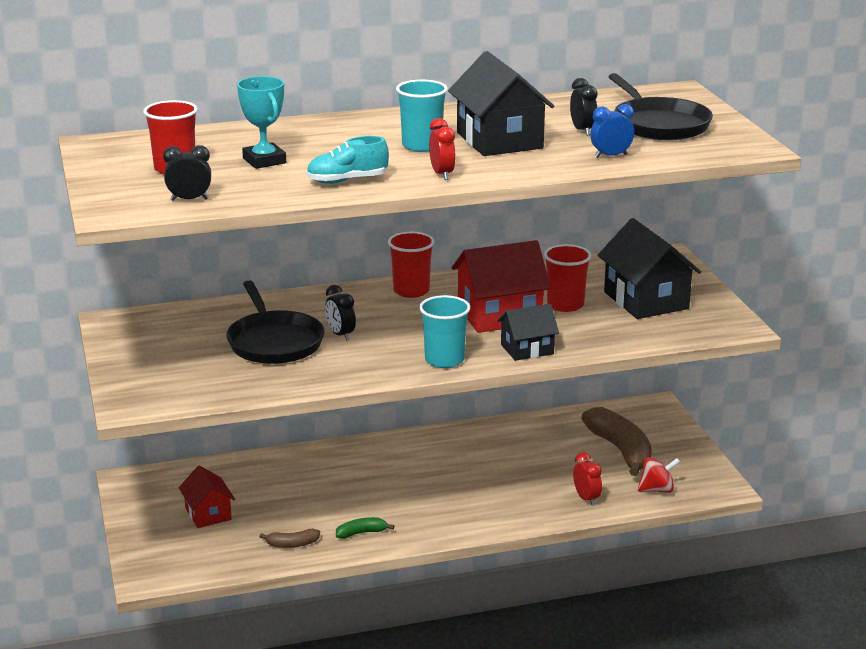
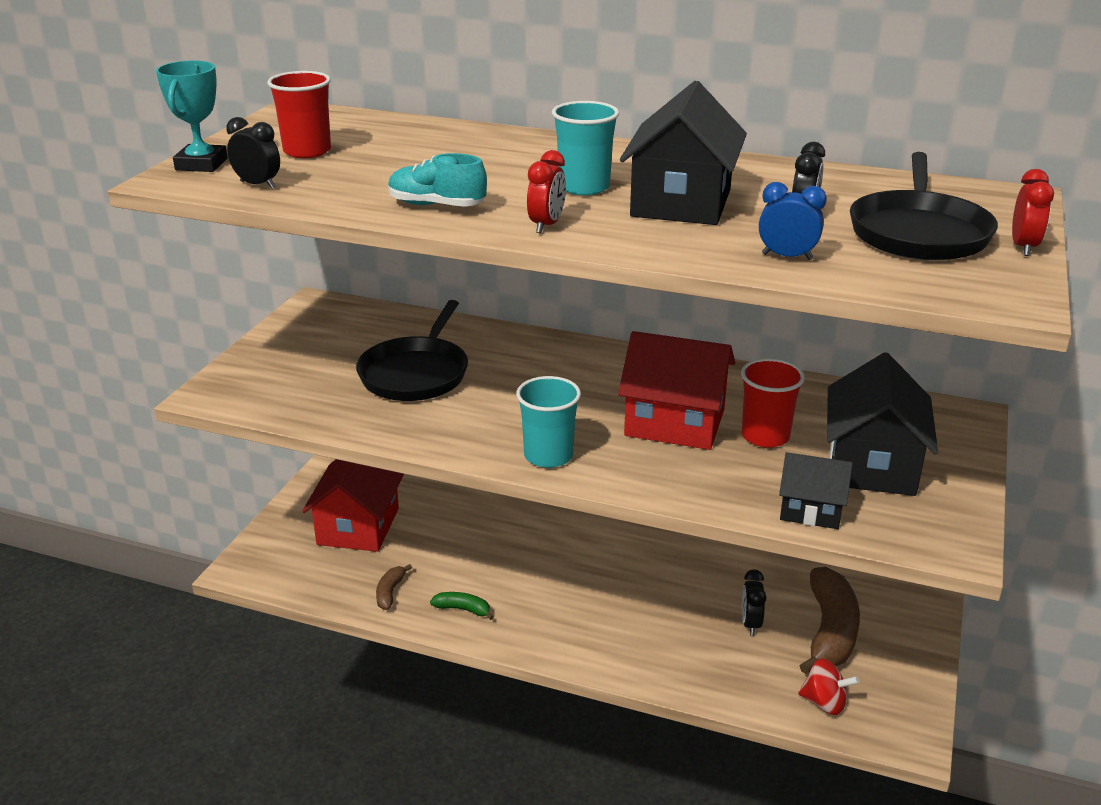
camera: 35 degrees right, 5 degrees up
(208, 514) = (358, 526): red house -> red house, size x1.70
(264, 161) = (399, 163): turquoise trophy -> turquoise trophy (201, 164)
(292, 544) = (390, 592): brown banana -> brown banana turned 75 degrees clockwise
(341, 335) = (486, 388): black clock -> black clock (750, 624)
(411, 291) = (617, 362): red cup -> none
(527, 349) = (653, 477): black house -> black house (811, 510)
(586, 499) = (730, 676): red clock -> red clock (1023, 247)

